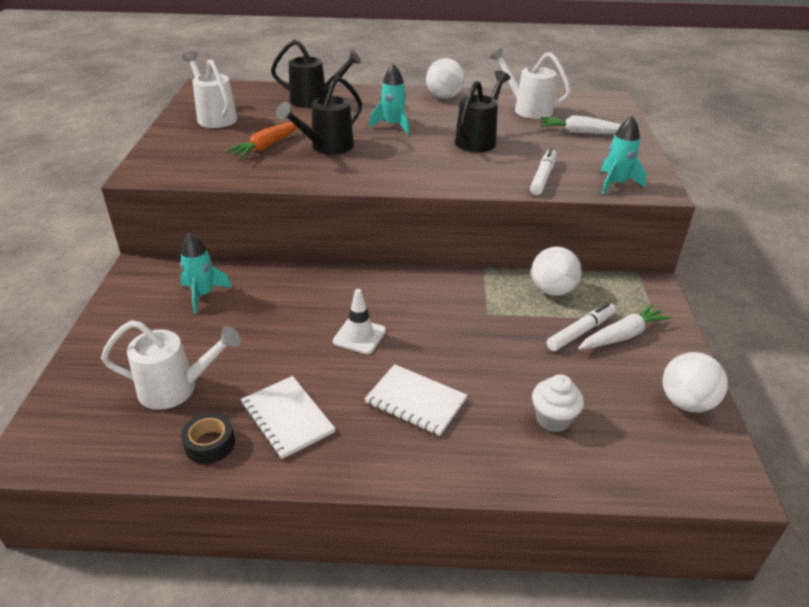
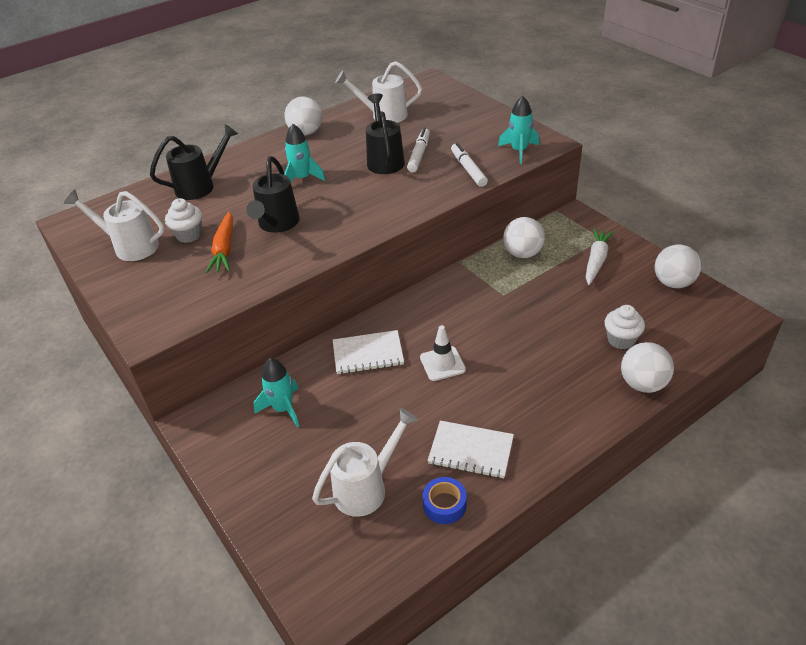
camera: 35 degrees left, 5 degrees up
(210, 444) = (444, 505): black tape -> blue tape
(259, 127) = (189, 235): none -> white cupcake
(416, 401) = (534, 383): white notebook -> white notebook (368, 354)
(522, 473) = (642, 384): none -> white ball
(580, 332) = (571, 273): white marker -> white marker (419, 155)
(581, 133) = (447, 119): white carrot -> none

